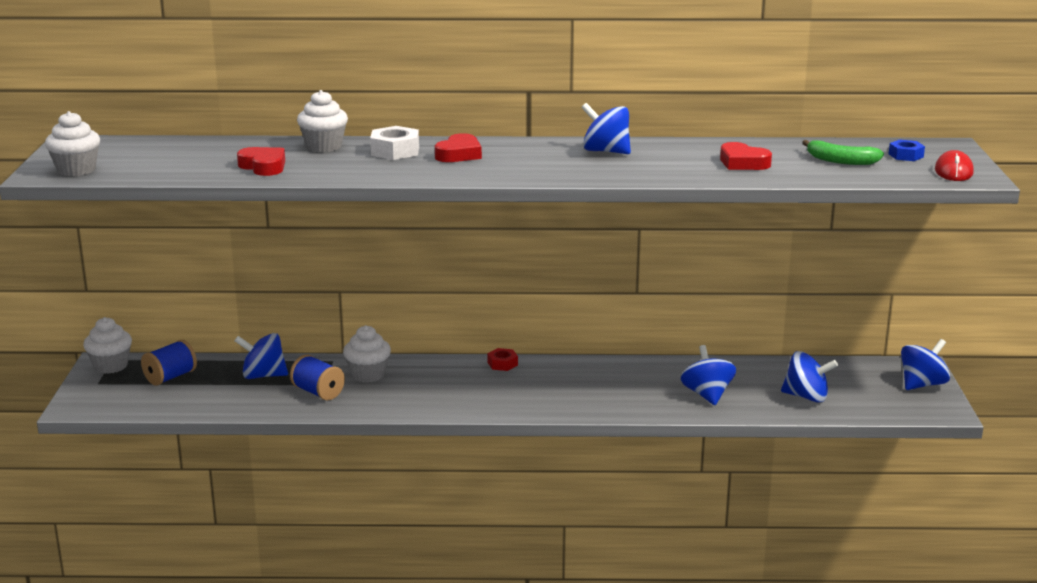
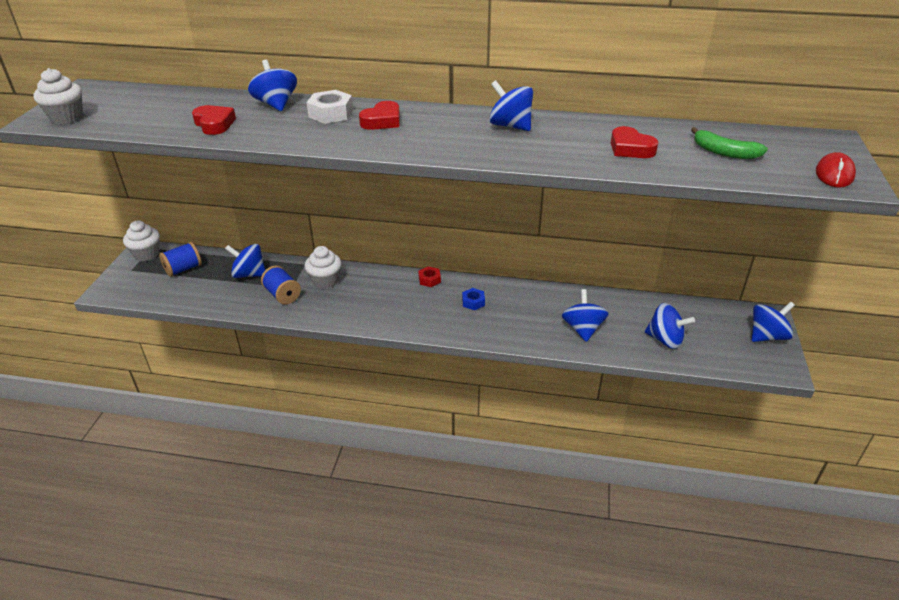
camera: 10 degrees right, 15 degrees up
(324, 146) = (276, 104): white cupcake -> blue spinning top
(905, 155) = (789, 150): blue nut -> blue nut (473, 302)

